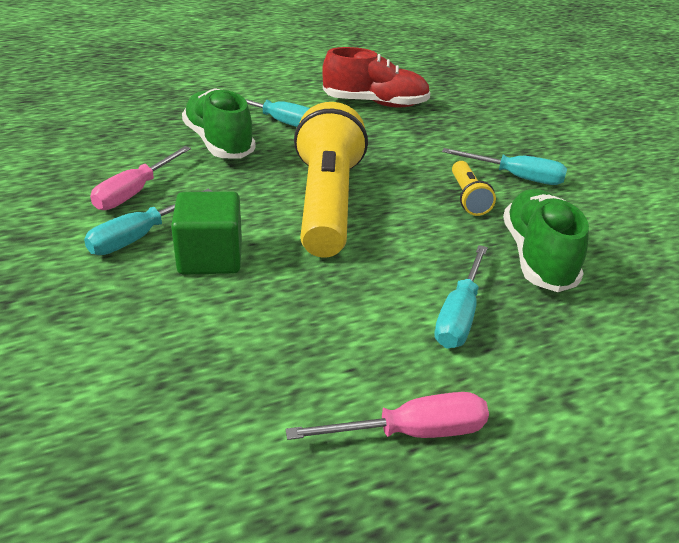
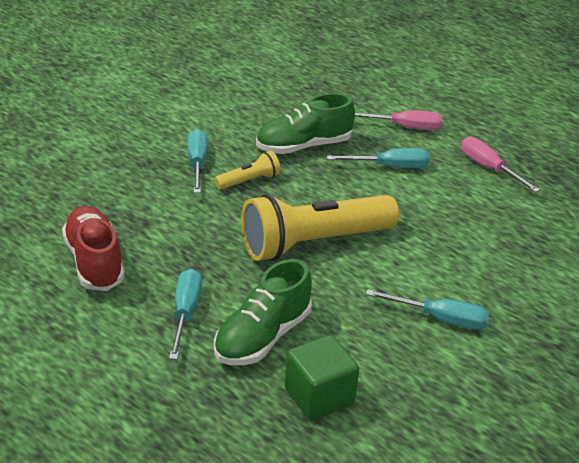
camera: 115 degrees left, 0 degrees up
(135, 192) = (388, 351): pink screwdriver -> pink screwdriver (404, 127)
(210, 257) = (430, 275): green cube -> green cube (319, 396)

